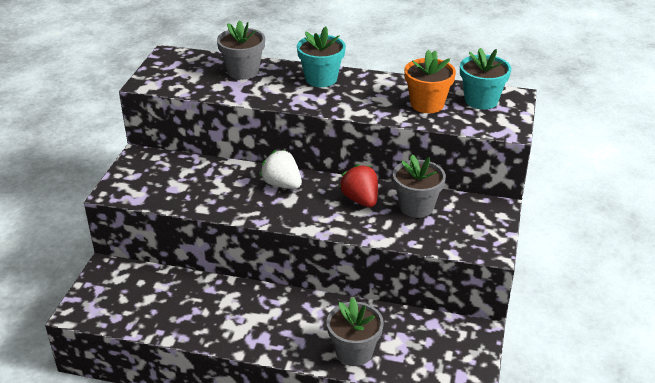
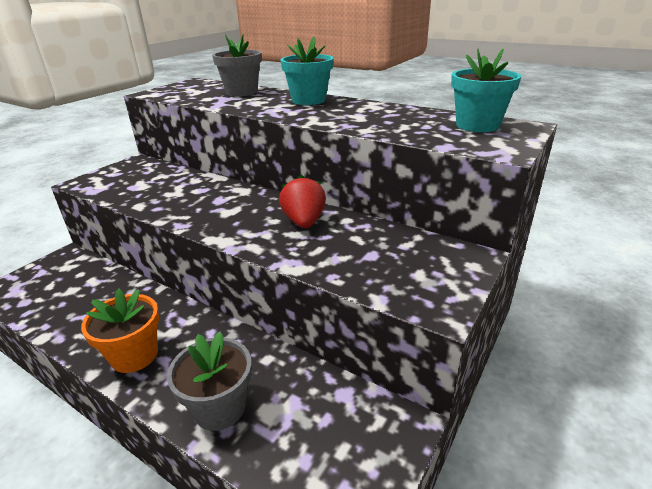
camera: 20 degrees right, 5 degrees down
(282, 184) = (235, 197): white strawberry -> none
(416, 207) = (364, 238): grey flower pot -> none
(427, 104) = (407, 123): orange flower pot -> orange flower pot (134, 355)

